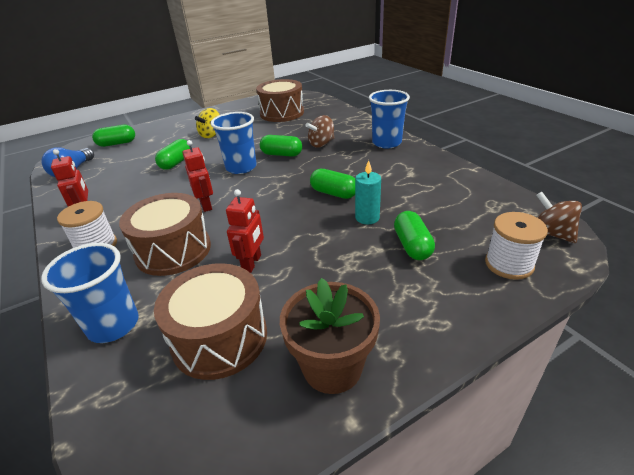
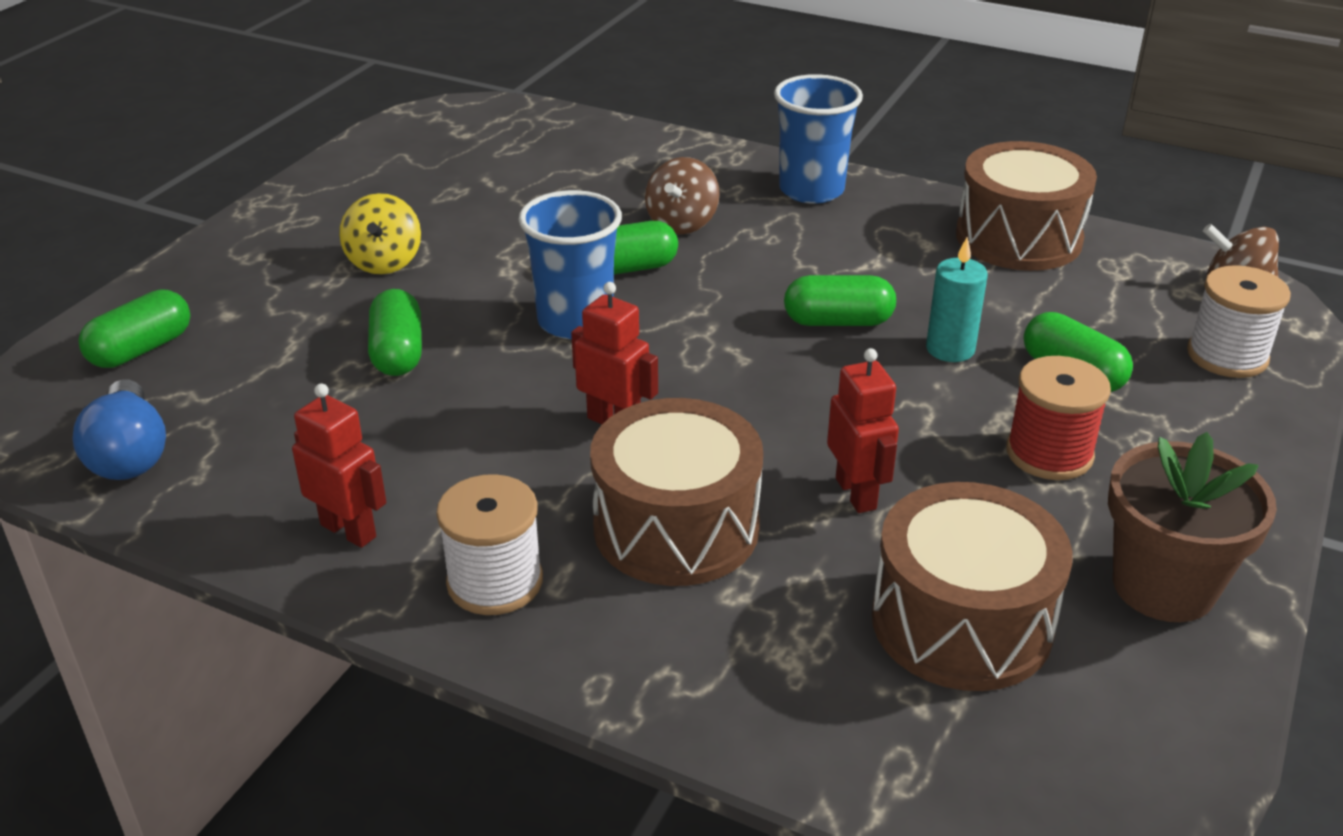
camera: 35 degrees left, 0 degrees up
(113, 325) = (756, 686): blue cup -> none
(282, 113) = (489, 167): brown drum -> brown drum (1018, 238)
(356, 278) = (1049, 453): none -> red spool

